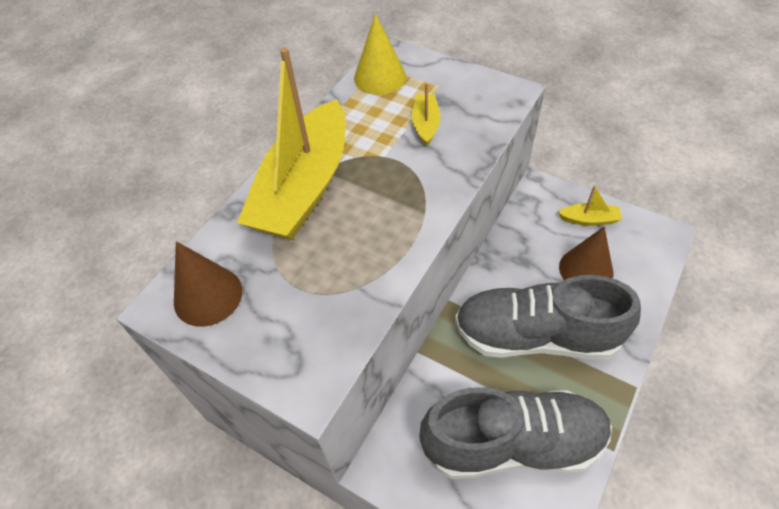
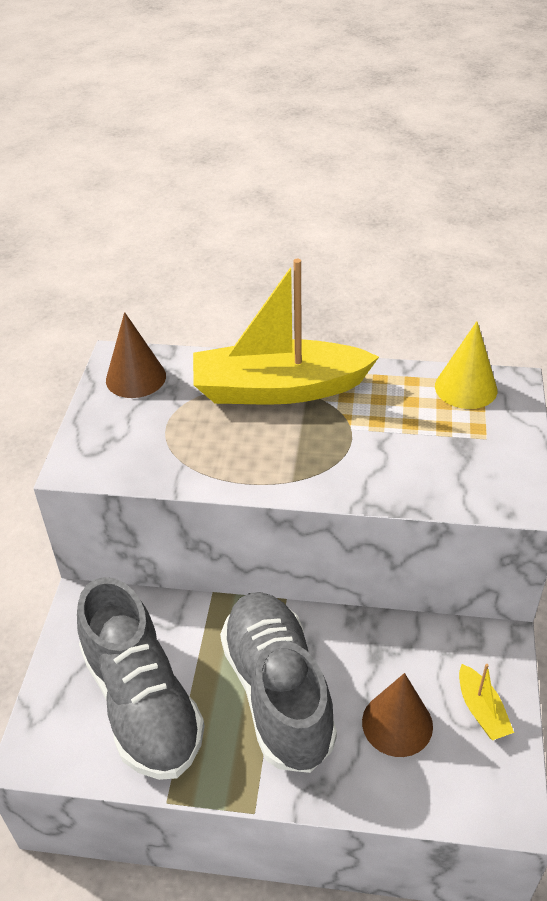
camera: 65 degrees right, 10 degrees down
(425, 124) = (417, 445): yellow boat -> none

